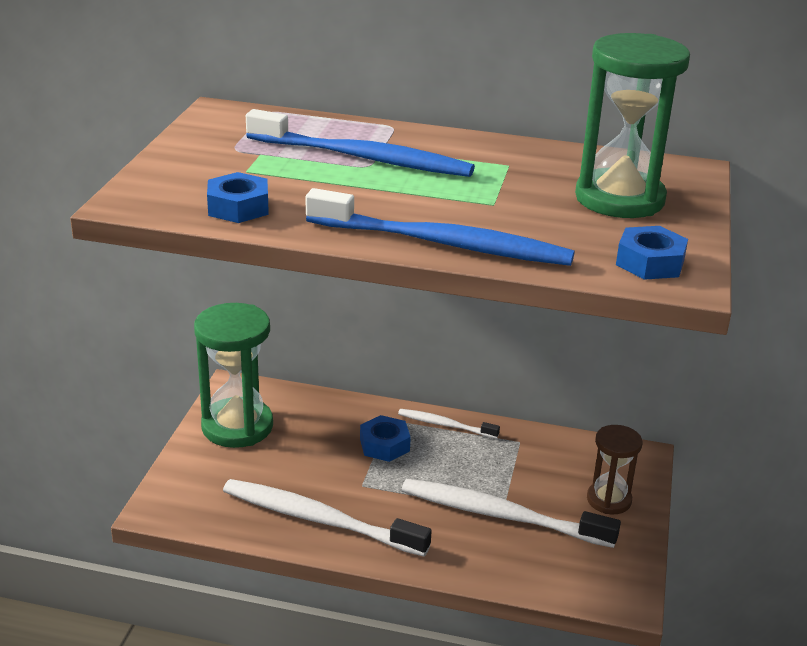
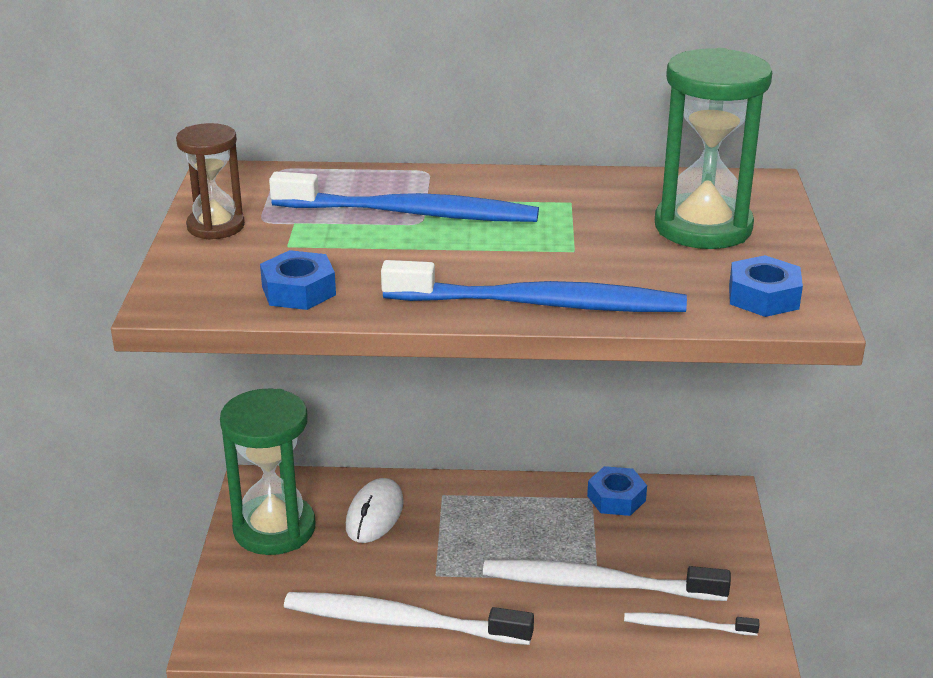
camera: 10 degrees left, 0 degrees up
(325, 427) = (375, 514): none -> white mouse
(384, 445) = (446, 525): blue nut -> blue nut (616, 498)
(445, 425) = (506, 491): white toothbrush -> white toothbrush (687, 626)
(609, 500) = (705, 548): brown hourglass -> brown hourglass (216, 226)

